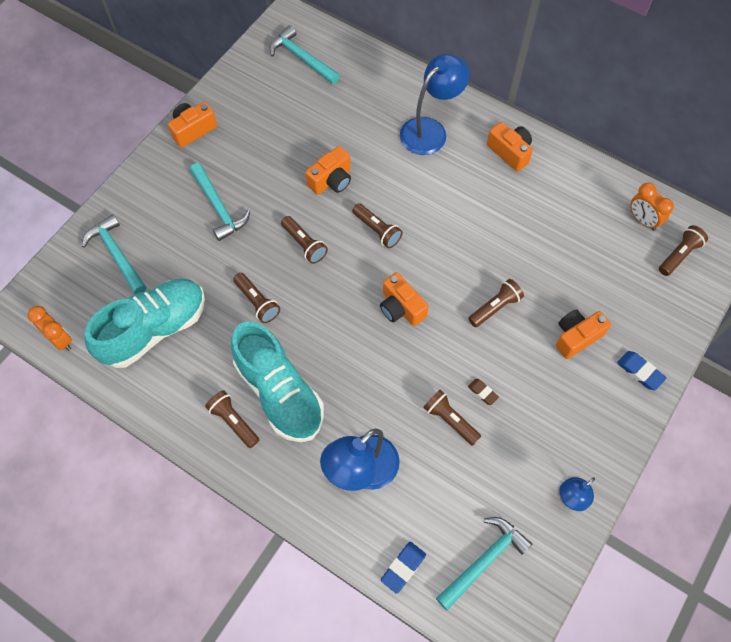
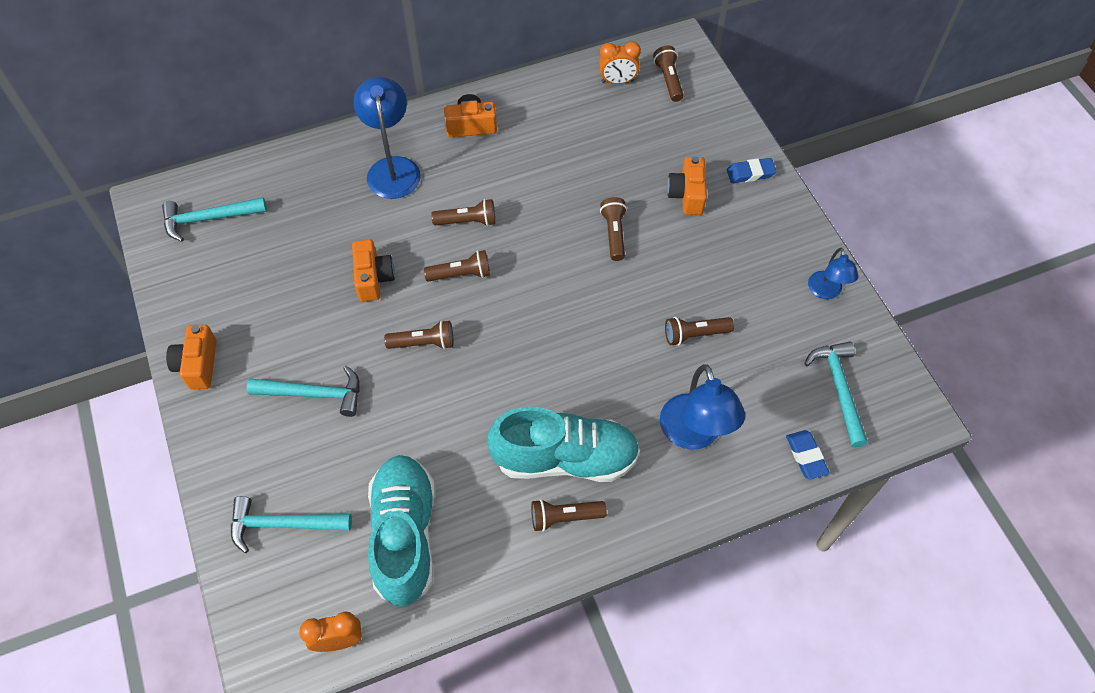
camera: 55 degrees left, 5 degrees down
(257, 302) = (452, 421): brown flashlight -> brown flashlight (467, 221)
(401, 308) = (556, 304): orange camera -> none
(482, 392) = (687, 294): brown eraser -> none

